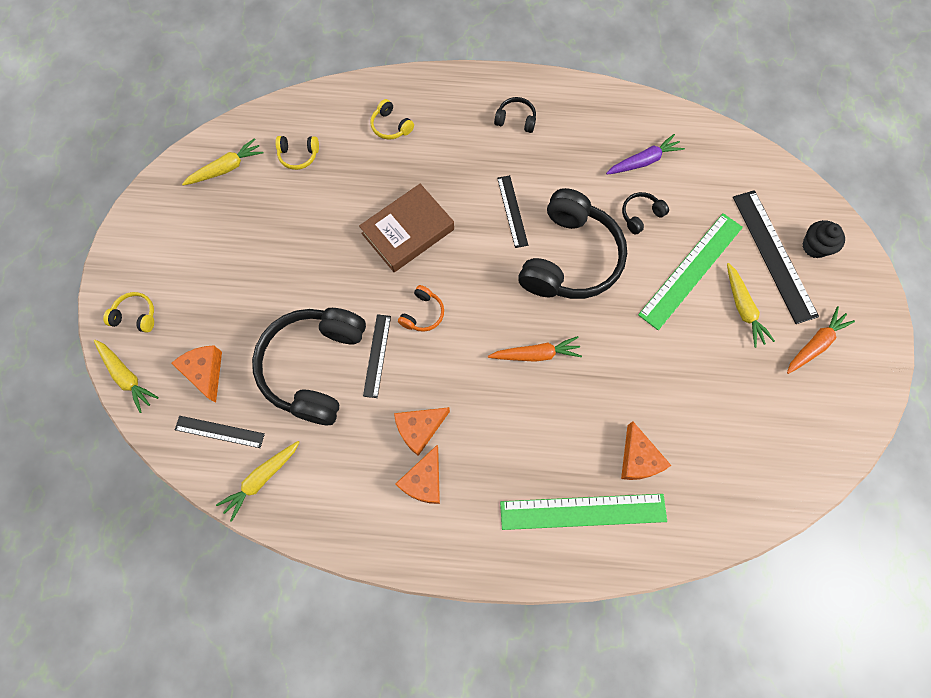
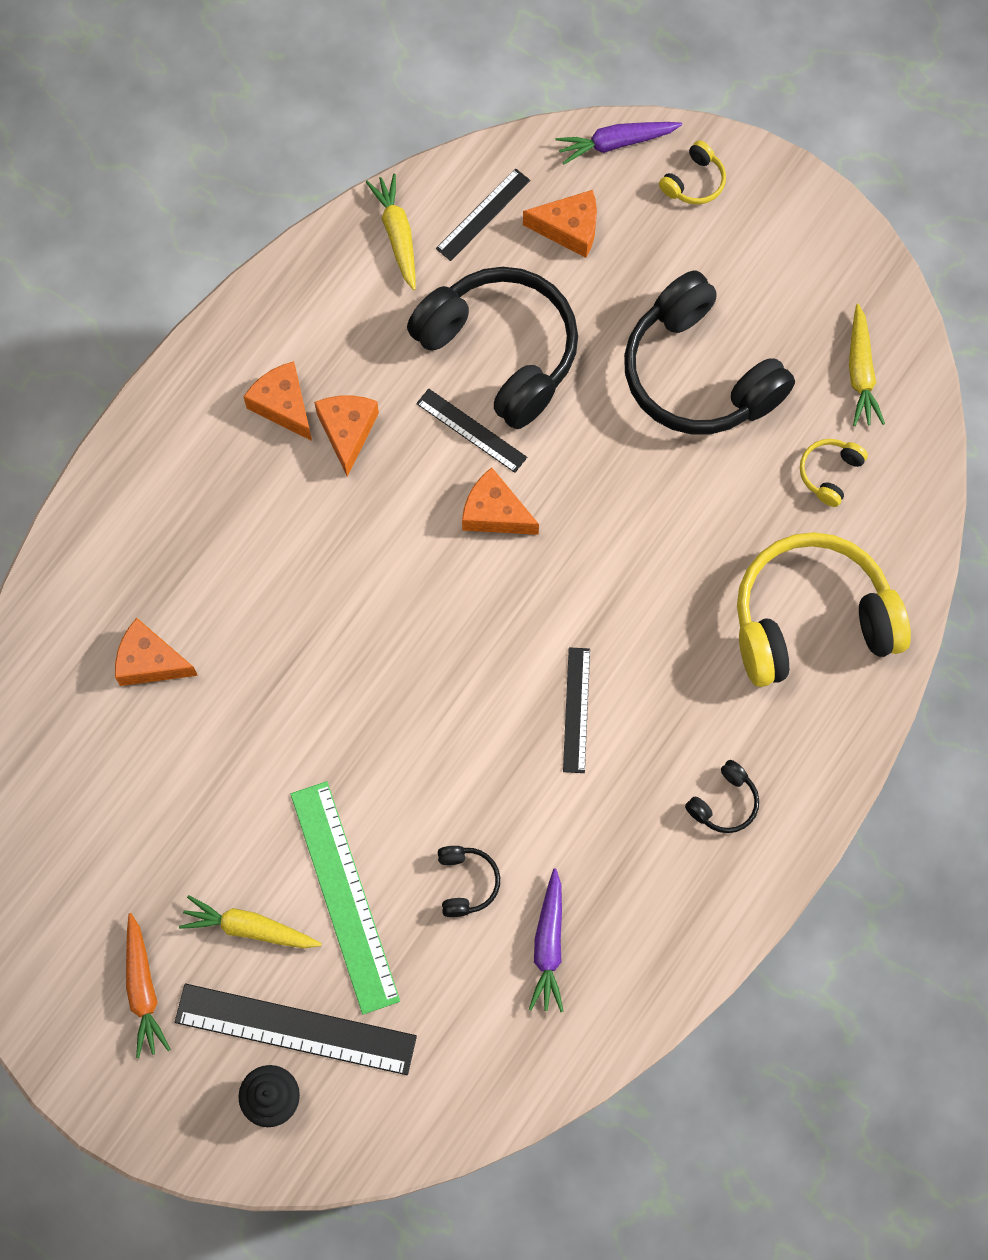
camera: 120 degrees right, 0 degrees up
(127, 376) = (616, 143): yellow carrot -> purple carrot
(391, 126) = (811, 620): yellow headphones -> yellow headphones, size x2.44
(408, 231) = (625, 556): brown book -> none
(422, 313) = (495, 513): orange headphones -> orange cheese
(512, 211) = (576, 710): black ruler -> black ruler turned 75 degrees clockwise
(535, 354) = (355, 620): orange carrot -> none
(569, 258) = (460, 744): black headphones -> black headphones (699, 374)
(583, 511) = (134, 560): green ruler -> none

